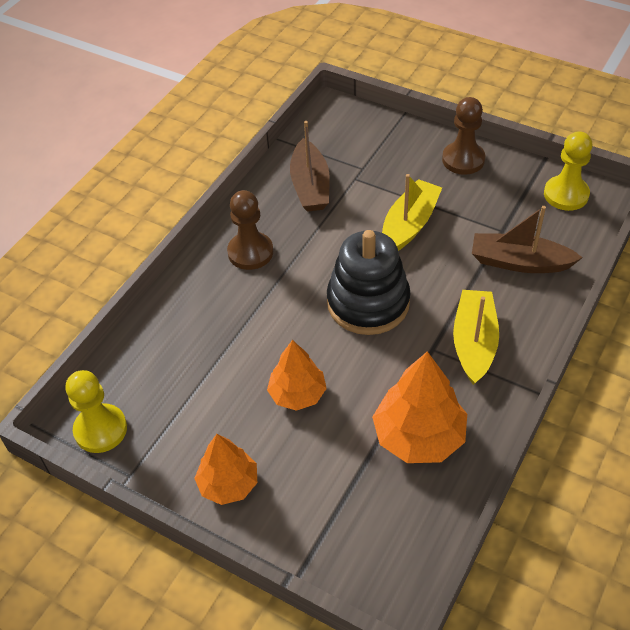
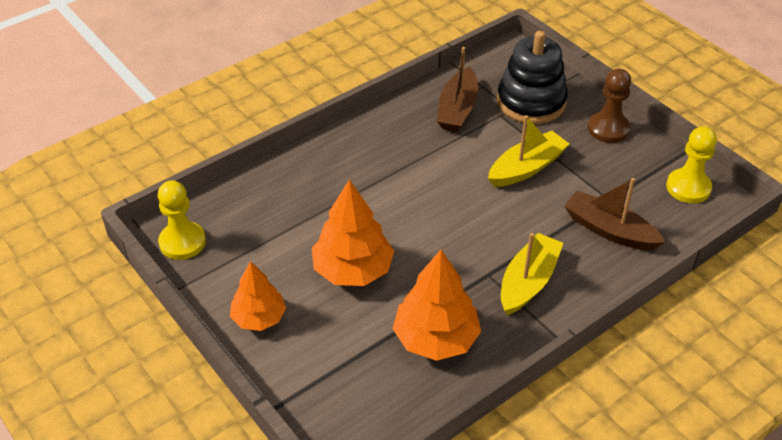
camera: 20 degrees right, 5 degrees down
(250, 252) = (376, 147): brown pawn -> none
(297, 394) = (352, 270): orange tree -> orange tree, size x1.53
(368, 303) = (453, 219): black stacking toy -> black stacking toy (531, 102)

